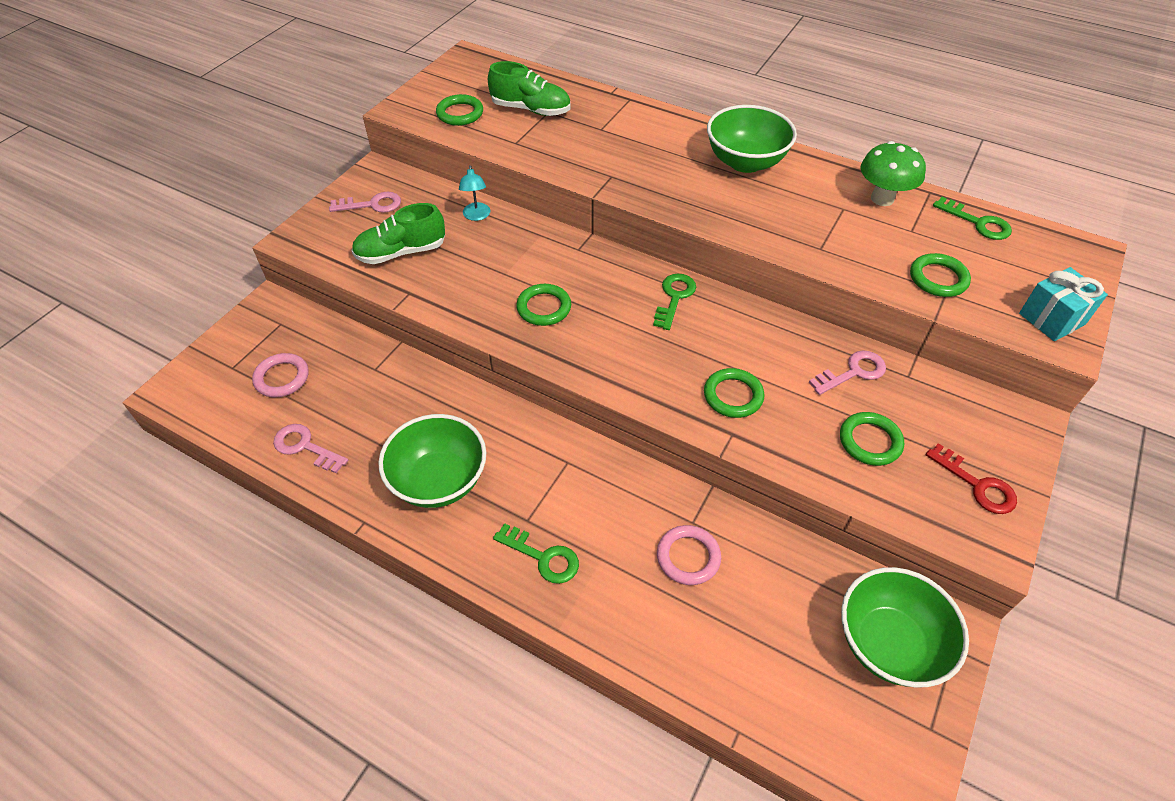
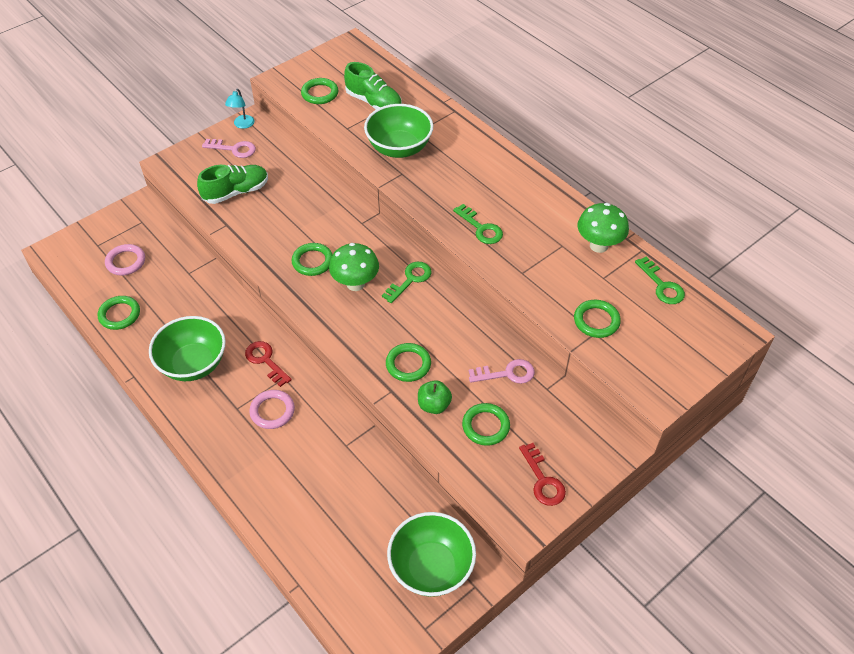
camera: 20 degrees right, 0 degrees up
(305, 447) = (119, 314): pink key -> green ring
(401, 252) = (236, 192): green shoe -> green shoe turned 150 degrees clockwise
(476, 216) = (303, 177): turquoise lamp -> turquoise lamp (242, 125)
(532, 448) = (265, 361): none -> red key
(543, 557) = (234, 436): green key -> green key (481, 228)
(612, 319) = (355, 284): none -> green mushroom
(688, 557) = (329, 467): pink ring -> pink ring (272, 411)
(745, 162) = (511, 187): green bowl -> green bowl (399, 148)
(794, 435) = (434, 405): none -> green apple
(1051, 319) = (662, 376): turquoise gift -> none

